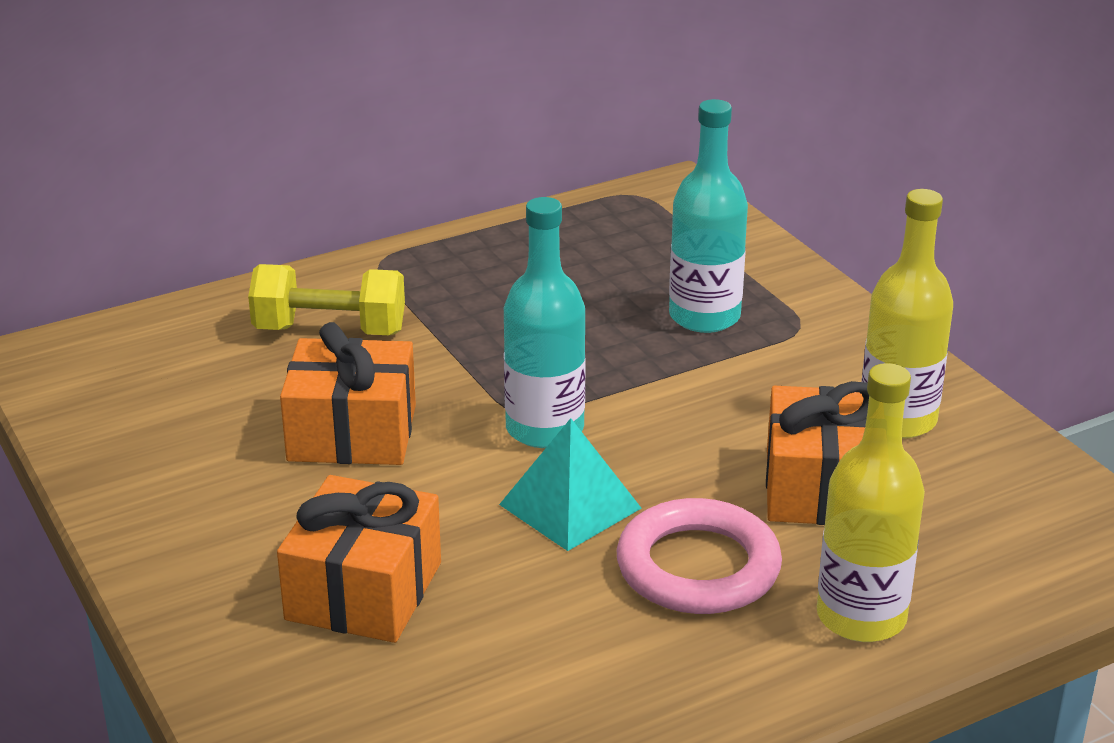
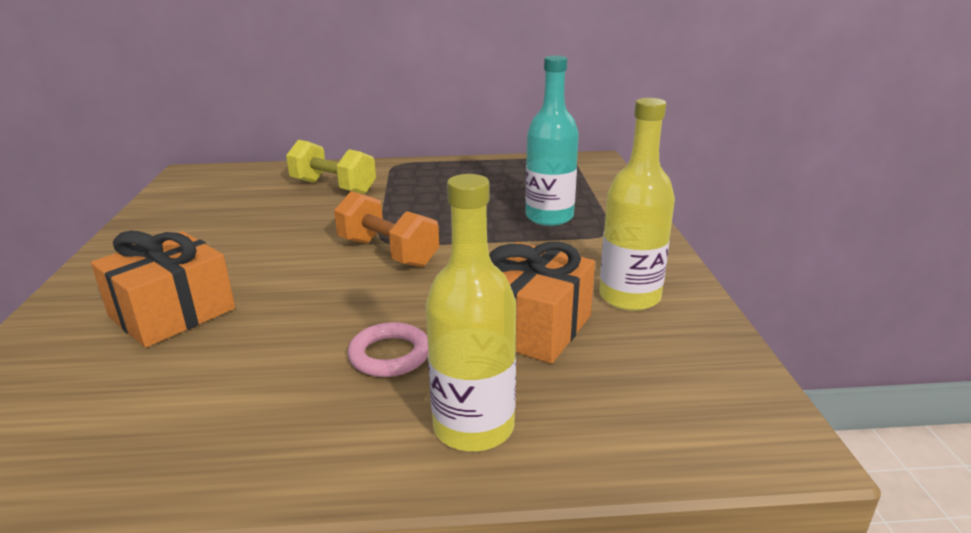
camera: 25 degrees right, 5 degrees down
(352, 433) = (281, 232): orange gift -> none
(544, 429) = (387, 252): turquoise bottle -> orange dumbbell
(570, 506) = (351, 296): turquoise pyramid -> none
(698, 567) = (389, 355): pink ring -> pink ring, size x0.62

